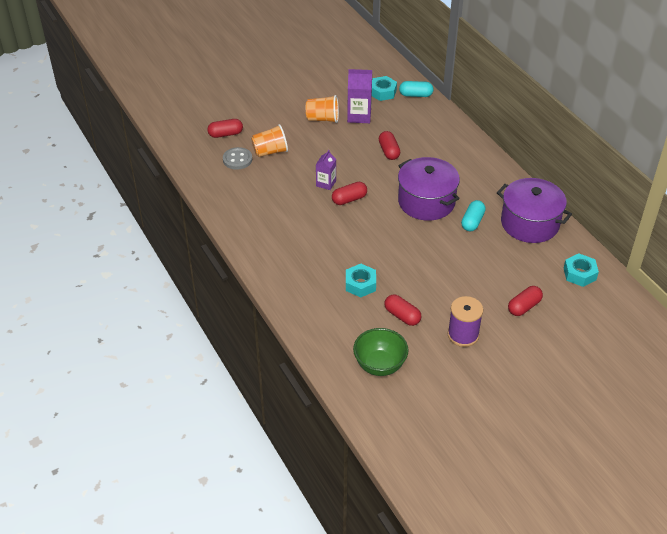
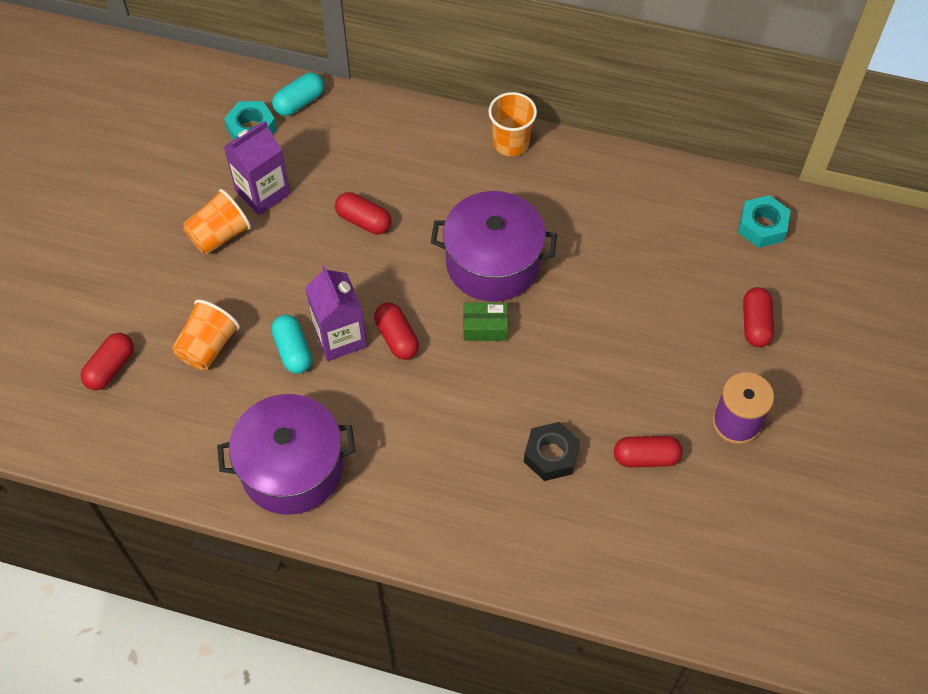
camera: 45 degrees left, 15 degrees up
(237, 159) = (177, 397): grey button -> none
(326, 183) = (340, 337): purple carton -> purple carton, size x1.57
(349, 199) = (397, 338): red capsule -> red capsule turned 45 degrees counterclockwise
(360, 284) = (551, 455): turquoise nut -> black nut
(380, 365) = (697, 551): green bowl -> none
(392, 221) = (485, 327): none -> green box
(472, 222) = (576, 248): turquoise capsule -> turquoise capsule (293, 350)
(493, 165) = (511, 143): none -> orange cup
(530, 223) = (639, 197): purple pot -> purple pot (292, 468)

